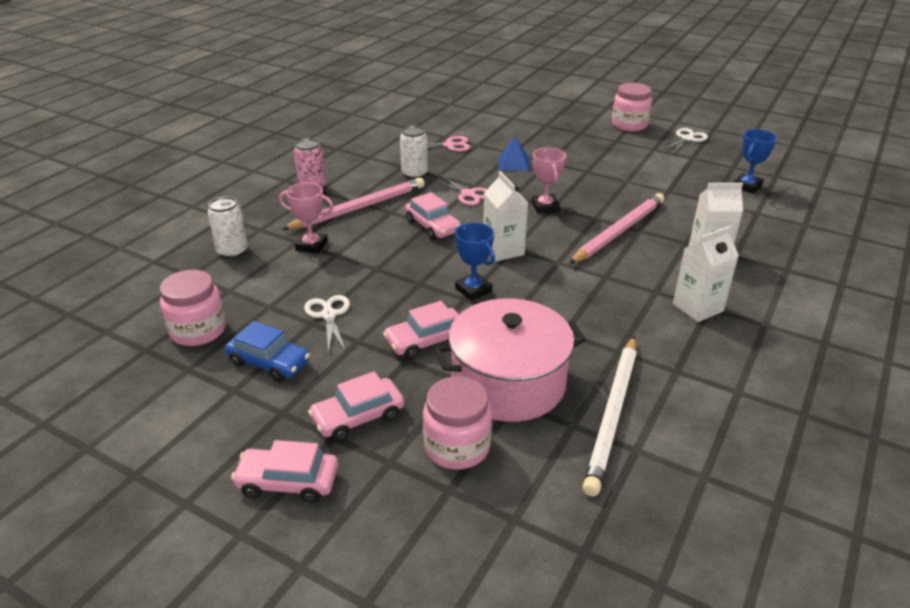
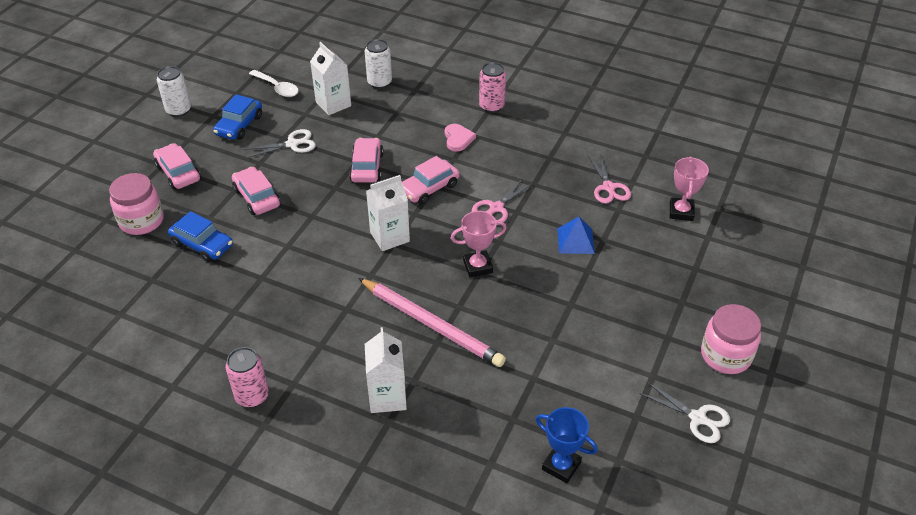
camera: 85 degrees right, 10 degrees up
(198, 331) = (277, 88): pink jar -> white spoon
(288, 482) = (127, 152): pink car -> pink car (366, 167)
(311, 246) = (390, 121): pink trophy -> pink trophy (681, 212)
(359, 208) = (458, 139): pink pencil -> pink heart
(414, 174) = (533, 167): white can -> white can (178, 110)
(473, 290) = (324, 220): blue trophy -> none
(508, 383) = (202, 244): pink pot -> blue car
(613, 414) = (158, 303): white pencil -> none
(697, 307) = (293, 374): white carton -> white carton (333, 104)
(732, 332) = (252, 396): none -> pink can

